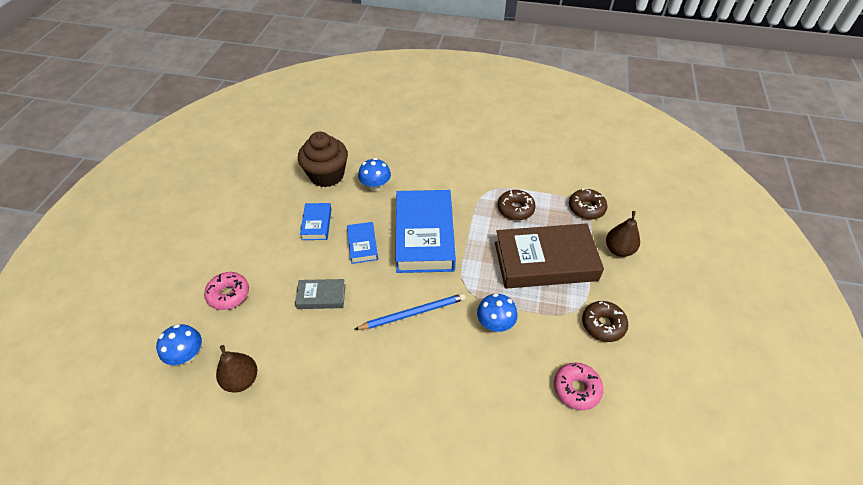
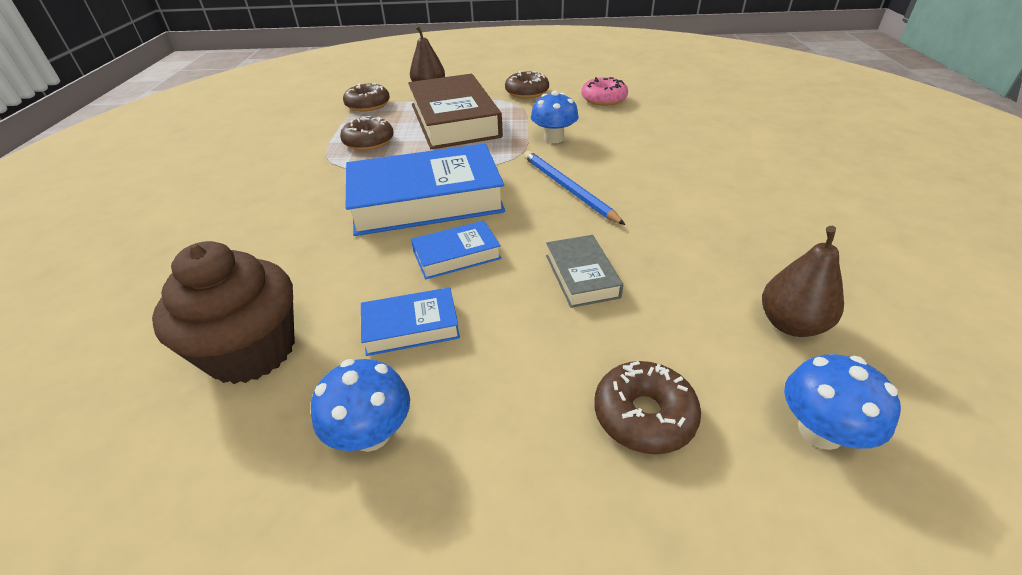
camera: 100 degrees left, 10 degrees down
(229, 294) = (644, 415): pink donut -> brown donut
(375, 186) = (303, 269): blue mushroom -> blue mushroom (371, 433)

